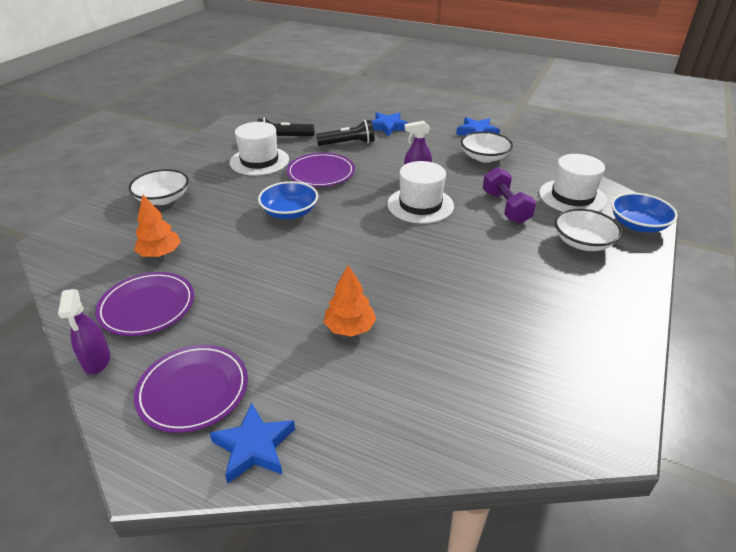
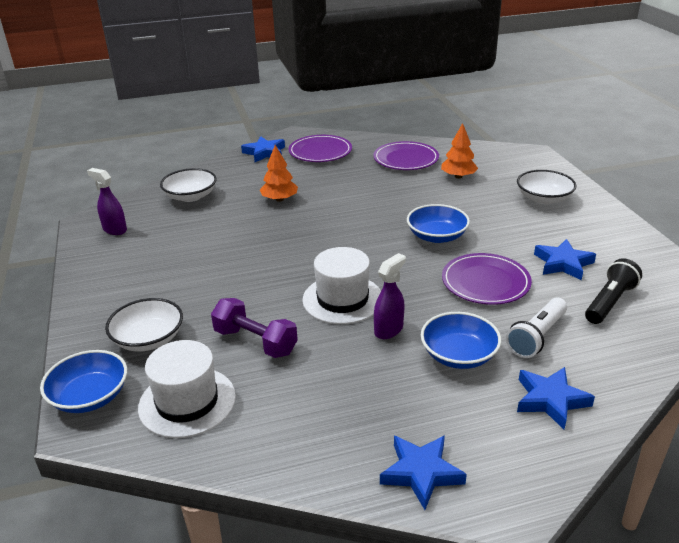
camera: 140 degrees right, 5 degrees down
(97, 361) = (382, 140): purple spray bottle -> purple spray bottle (114, 230)
(259, 161) = (563, 263): white hat -> blue star
(348, 143) = (536, 337): black flashlight -> white flashlight
(398, 154) = (459, 355): none -> blue bowl
(484, 157) = (352, 414): white bowl -> white bowl (191, 196)

